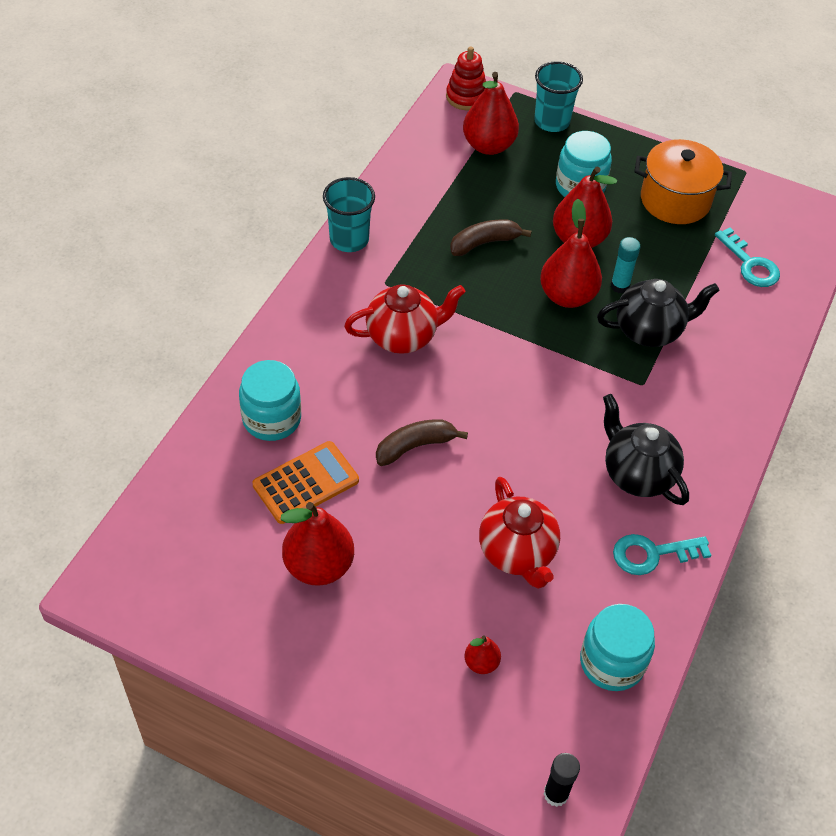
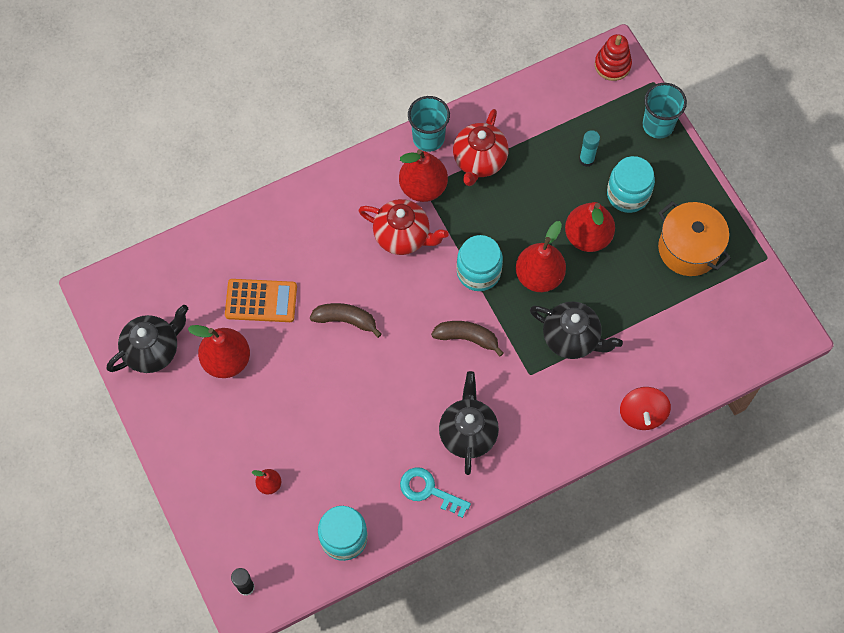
camera: 40 degrees right, 15 degrees up
(222, 610) = (153, 350): none -> black teapot
(271, 419) = (274, 243): turquoise jar -> turquoise jar (478, 272)
(484, 243) = (518, 198): brown banana -> brown banana (467, 338)
(488, 146) = (591, 118): red pear -> red pear (423, 187)
(517, 553) = (347, 432): red teapot -> red teapot (479, 161)
(620, 286) = (582, 291): turquoise glue stick -> turquoise glue stick (586, 160)
(750, 264) = (694, 334): turquoise key -> none
(775, 355) = (642, 414): none -> red spinning top

